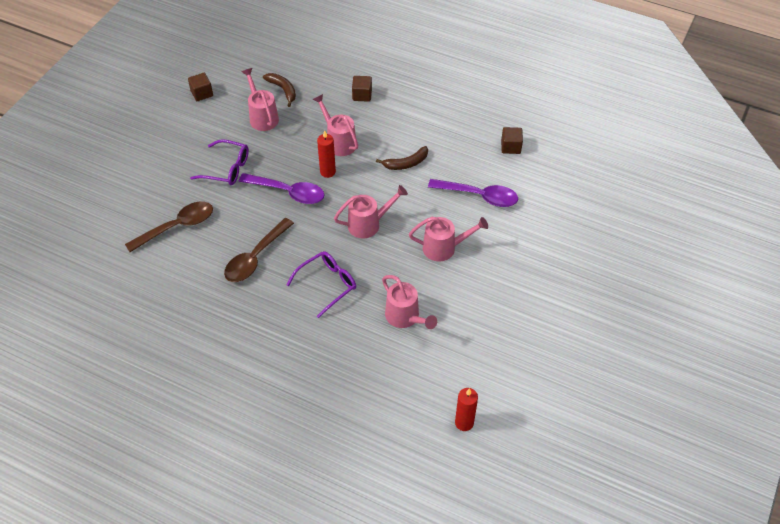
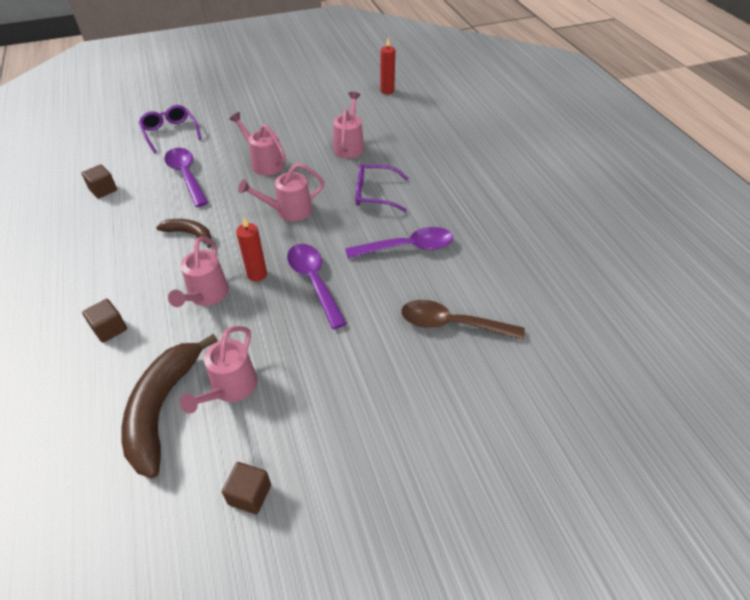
camera: 135 degrees left, 5 degrees down
(227, 168) = (340, 351): purple glasses -> purple glasses (170, 133)
(255, 257) = (407, 247): brown spoon -> purple spoon
(283, 90) = (162, 408): brown banana -> brown banana, size x1.88
(369, 224) = (288, 211): pink watering can -> pink watering can turned 45 degrees counterclockwise

